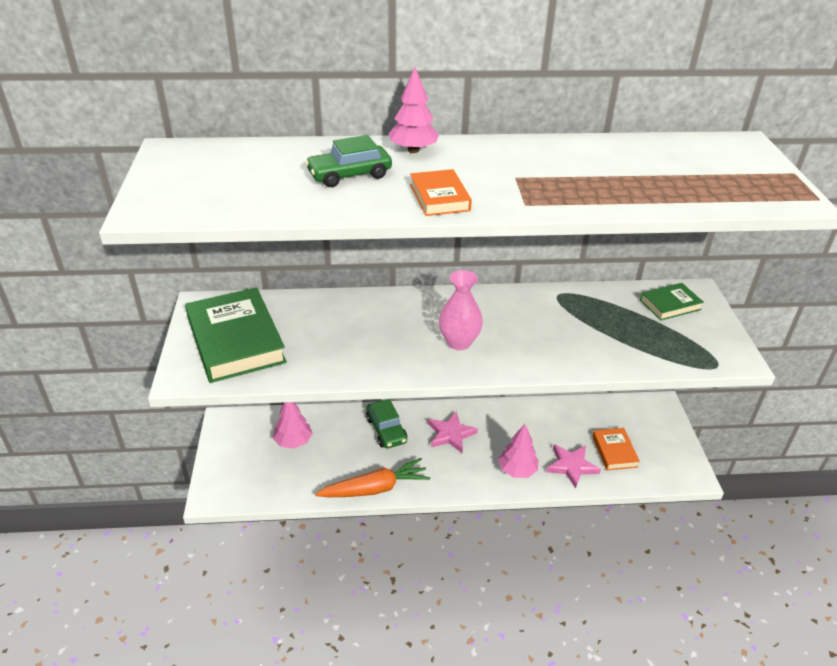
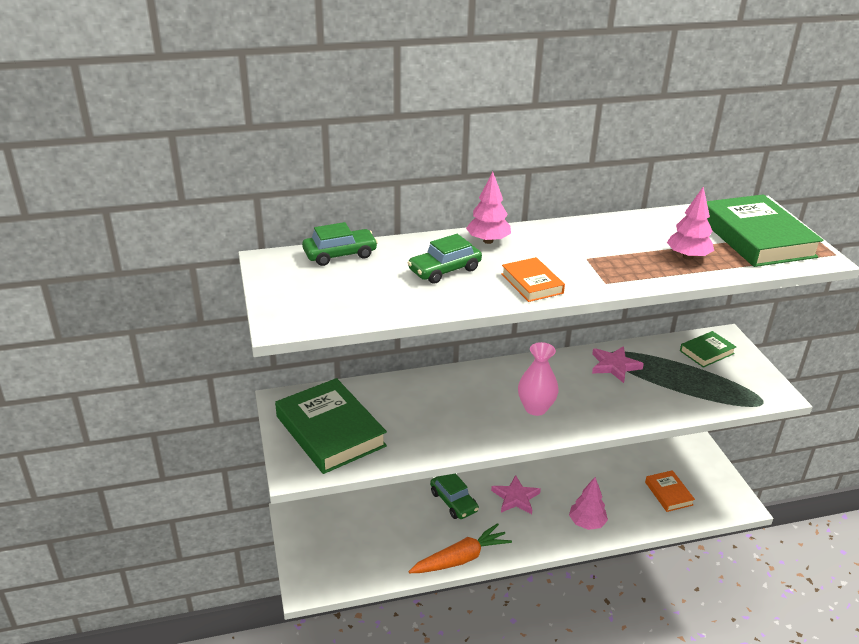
camera: 10 degrees left, 5 degrees down
(246, 150) = (340, 254): none -> green car
(293, 441) = (368, 525): pink tree -> pink tree (687, 257)
(571, 466) = (634, 512): pink star -> pink star (614, 366)
(727, 173) = (756, 238): none -> green book

